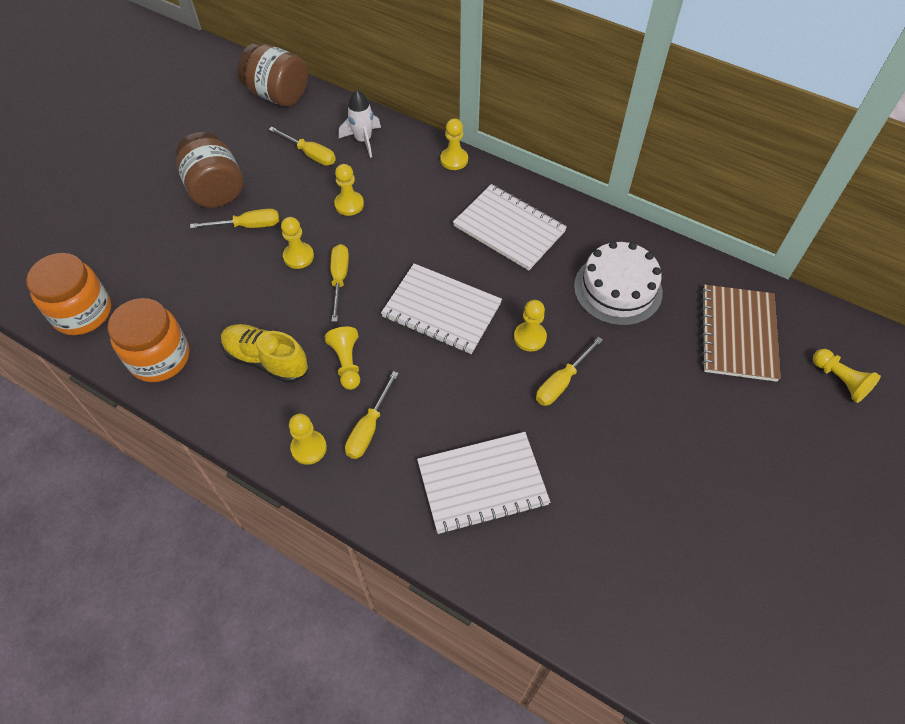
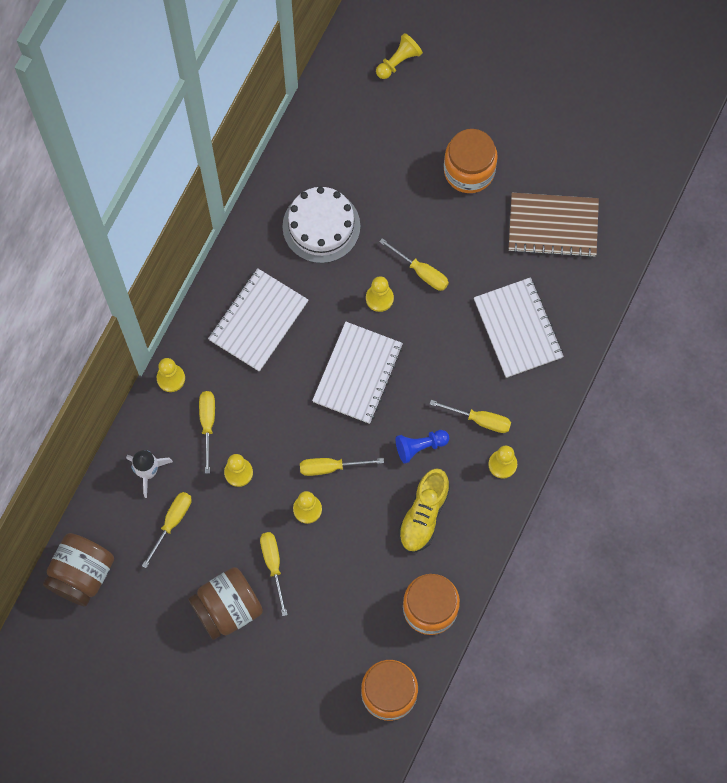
camera: 95 degrees left, 15 degrees up
(347, 363) = (420, 447): yellow pawn -> blue pawn
(403, 184) = (207, 424): none -> yellow screwdriver
(699, 447) = (469, 171): none -> orange jar
(737, 334) = (360, 133): brown notebook -> brown notebook (553, 226)

